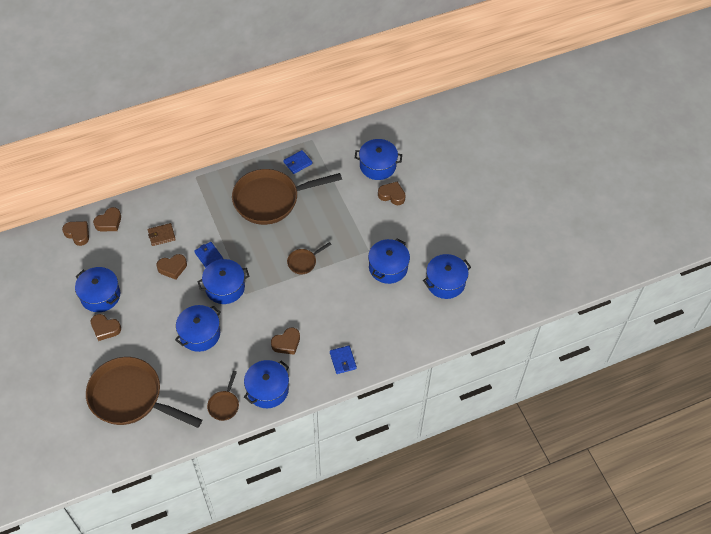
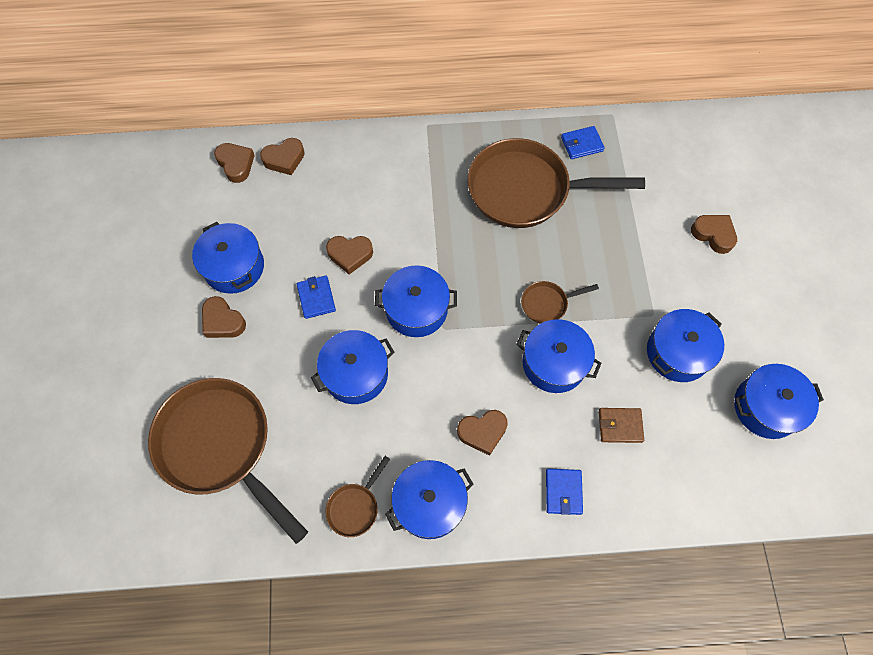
camera: 20 degrees right, 10 degrees up
(161, 235) = (351, 200): brown wallet -> brown wallet (620, 426)
(209, 256) = (408, 252): blue wallet -> blue wallet (316, 298)
(377, 166) = (702, 181): blue pot -> blue pot (554, 363)

